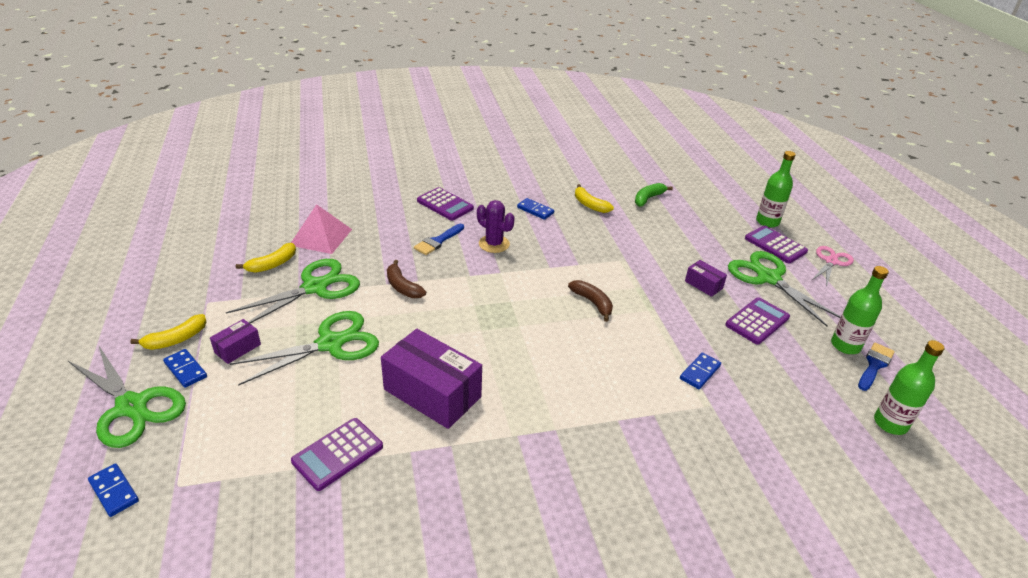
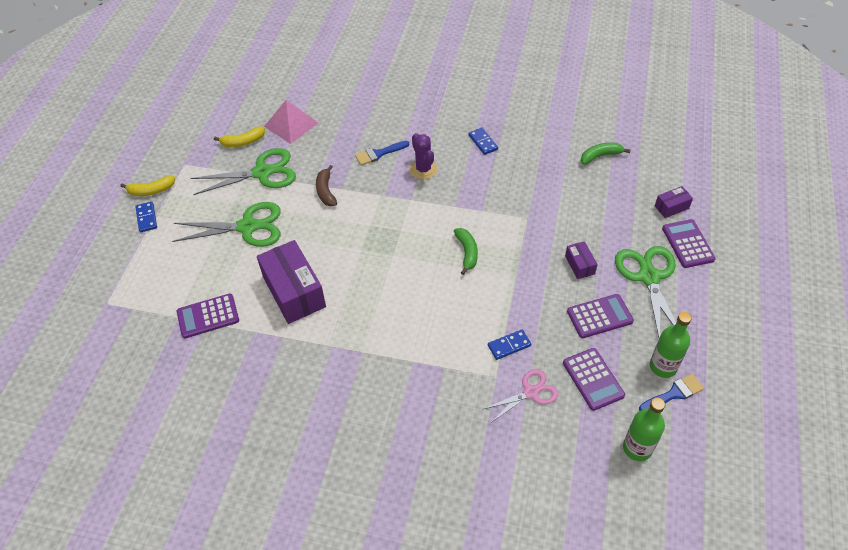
camera: 30 degrees right, 15 degrees up
(114, 491) = (72, 294): blue domino -> none
(132, 406) = (104, 236): green scissors -> none
(237, 348) = (186, 211): purple box -> purple box (671, 207)
(445, 204) = (408, 116): purple calculator -> purple calculator (593, 379)
(590, 205) = (537, 149): yellow banana -> none
(592, 303) = (467, 253): brown banana -> green banana
(767, 222) = (703, 215): green bottle -> none
(831, 261) = (731, 279): pink scissors -> pink scissors (530, 392)

